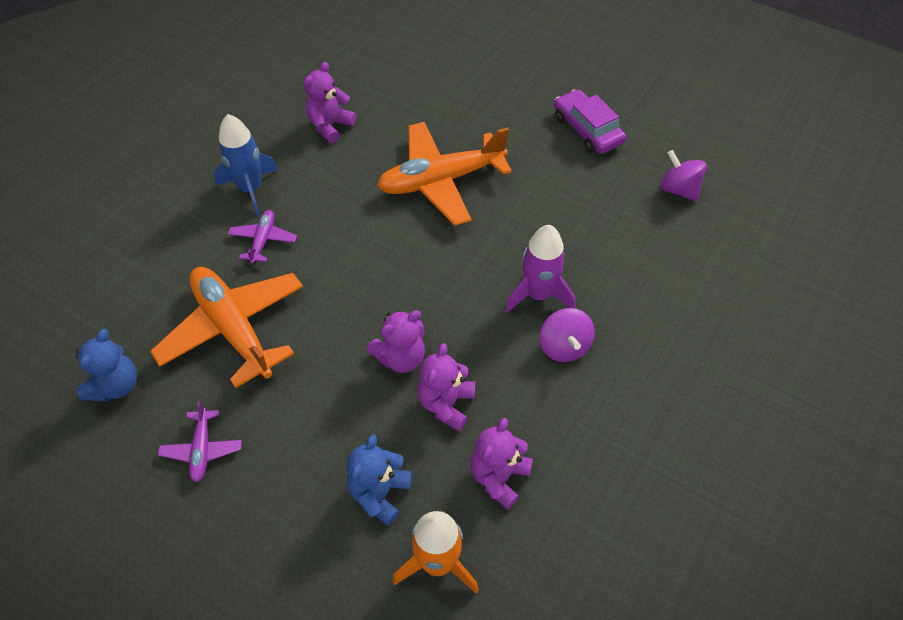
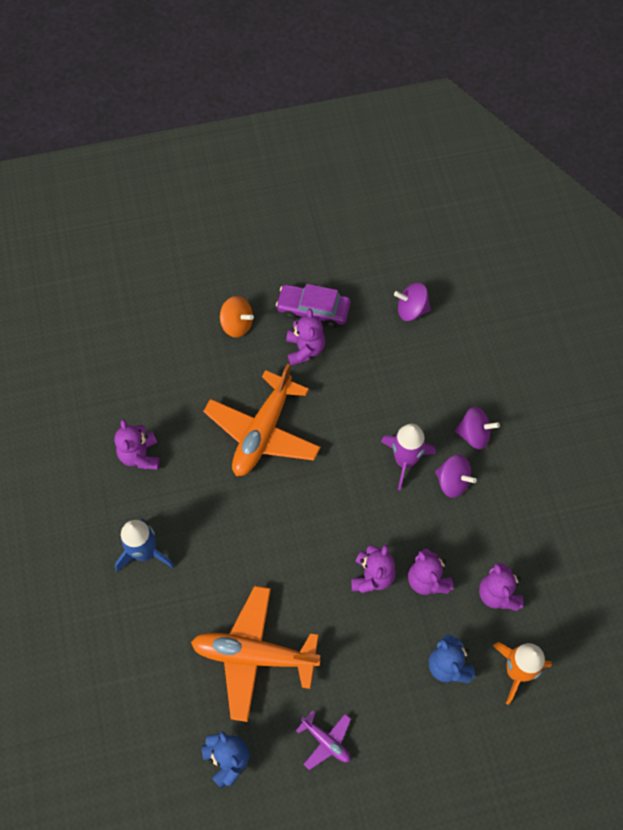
camera: 45 degrees left, 10 degrees up
(263, 240) = (199, 581): purple plane -> none
(510, 97) = (237, 324): none -> orange spinning top
(546, 151) = (305, 349): none -> purple teddy bear
(629, 326) = (474, 434): none -> purple spinning top

